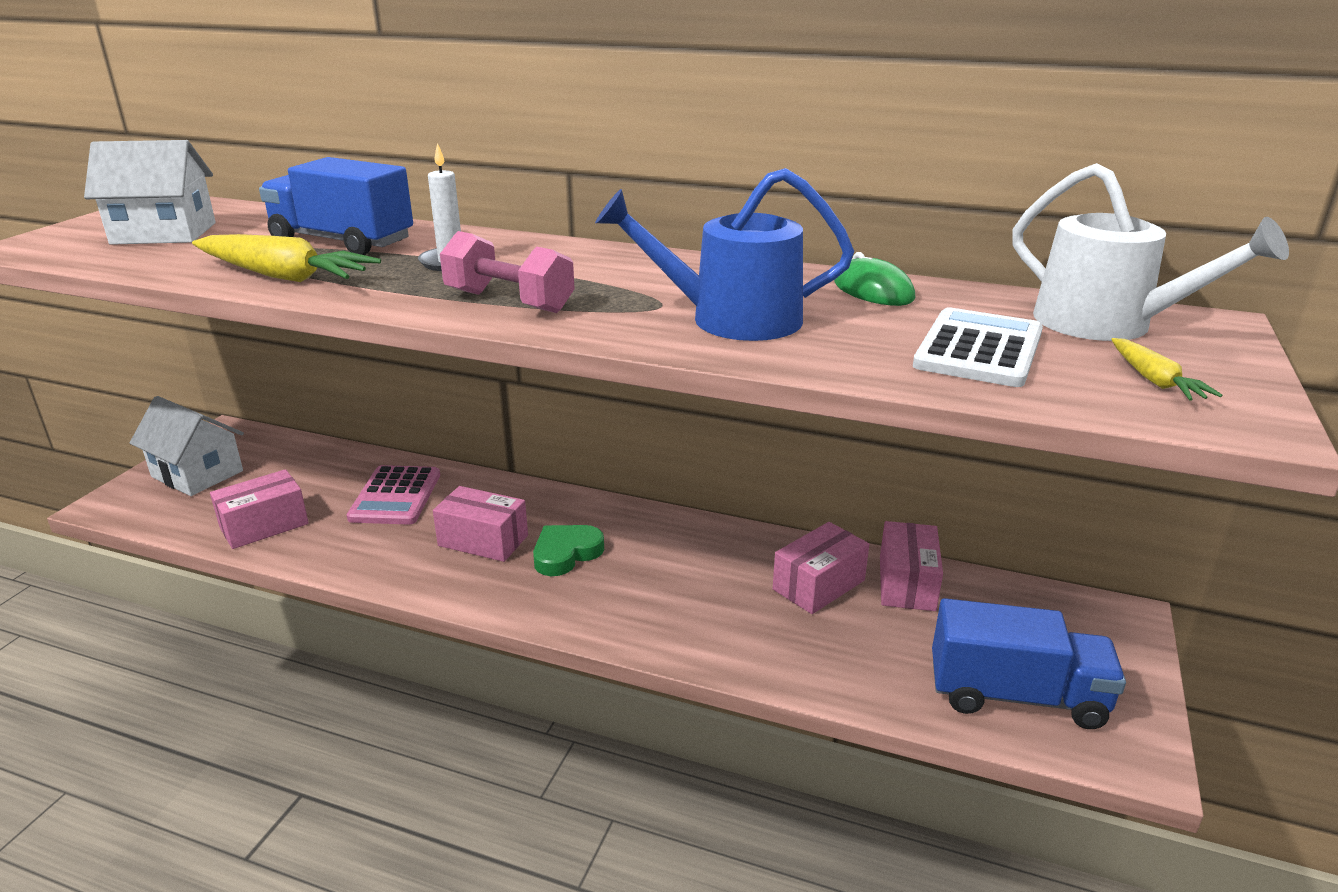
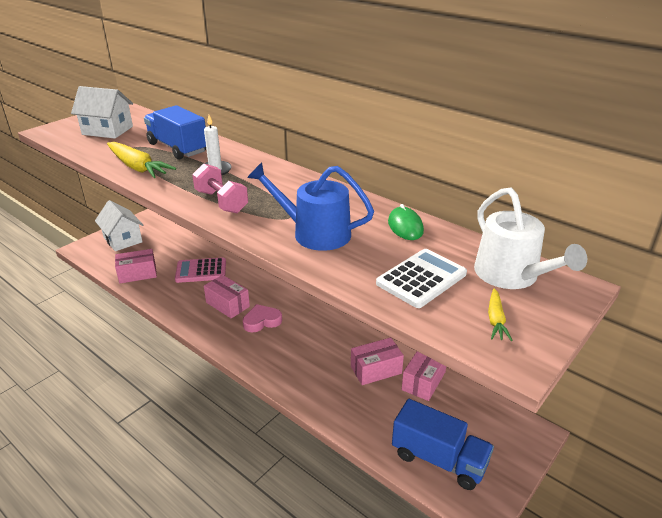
camera: 20 degrees right, 5 degrees up
(395, 496) = (201, 271): pink calculator -> pink calculator turned 60 degrees clockwise
(566, 553) = (262, 321): green heart -> pink heart

